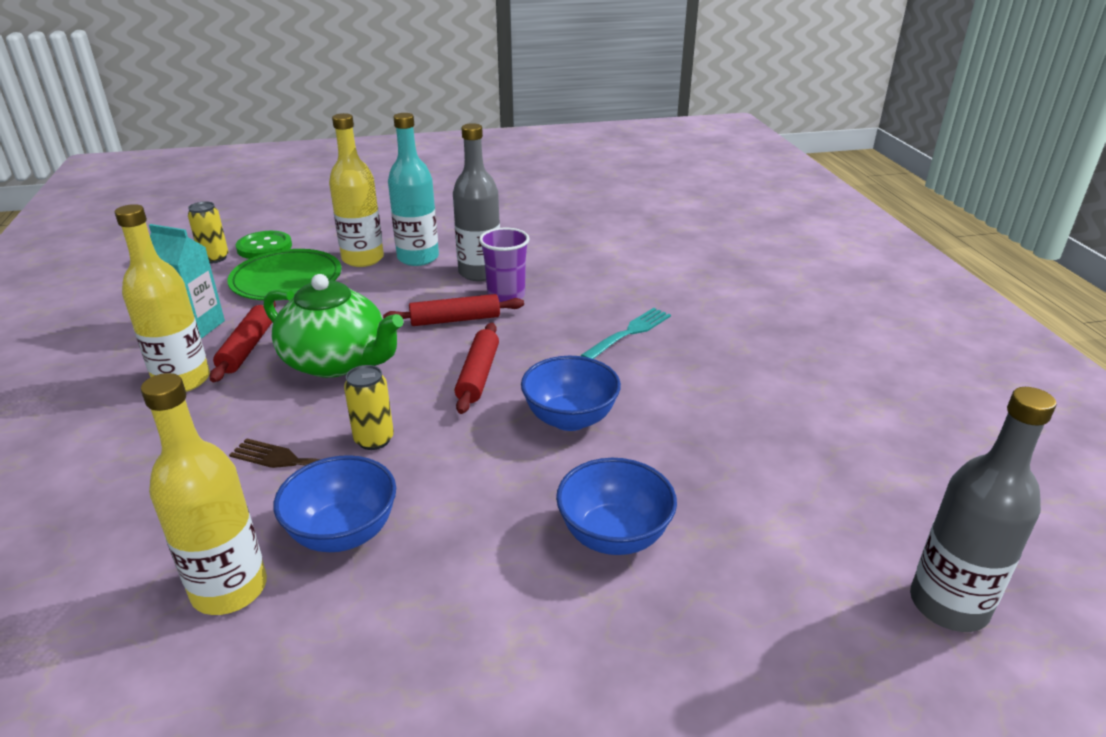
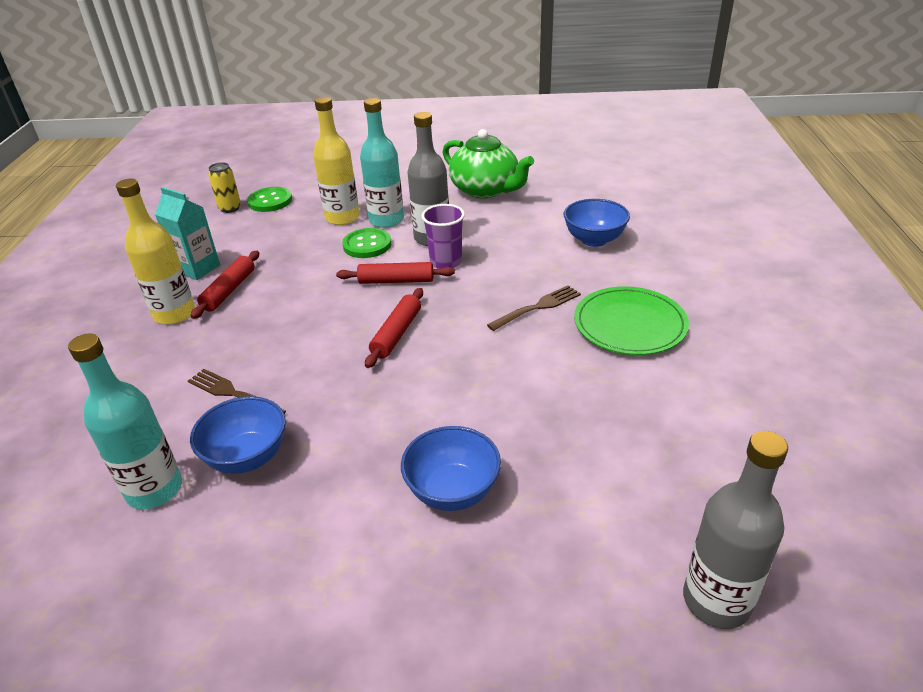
camera: 15 degrees right, 5 degrees up
(229, 589) = (154, 489): yellow bottle -> turquoise bottle
(286, 279) = (277, 232): green plate -> green plate (629, 324)
(337, 361) = (291, 309): green teapot -> green teapot (485, 190)
(374, 440) = (296, 381): yellow can -> none
(405, 285) = (367, 245): none -> green button
(570, 419) = (456, 382): blue bowl -> blue bowl (594, 240)
(629, 333) = (537, 308): turquoise fork -> brown fork

